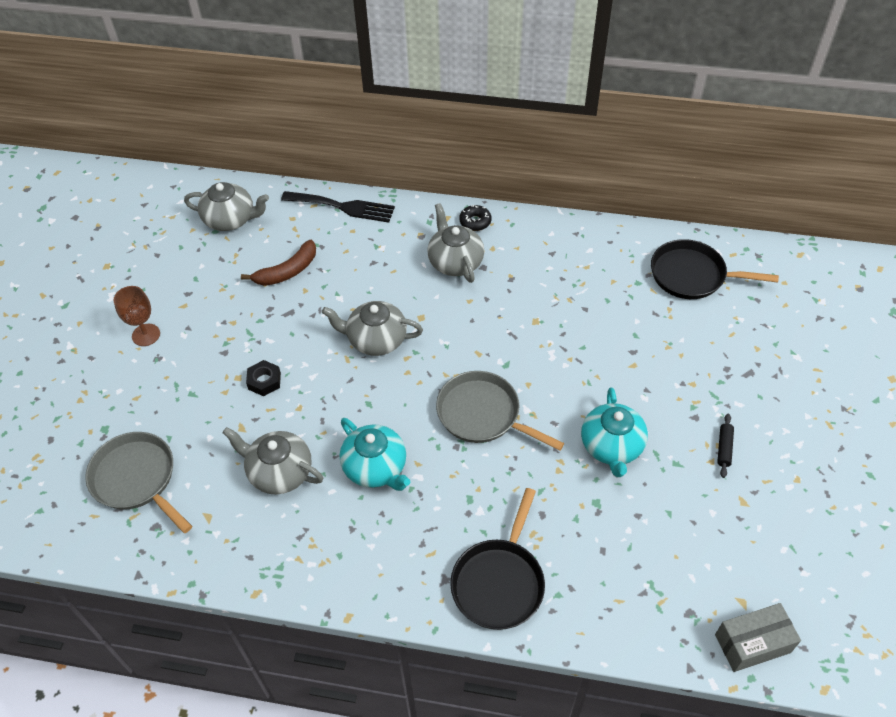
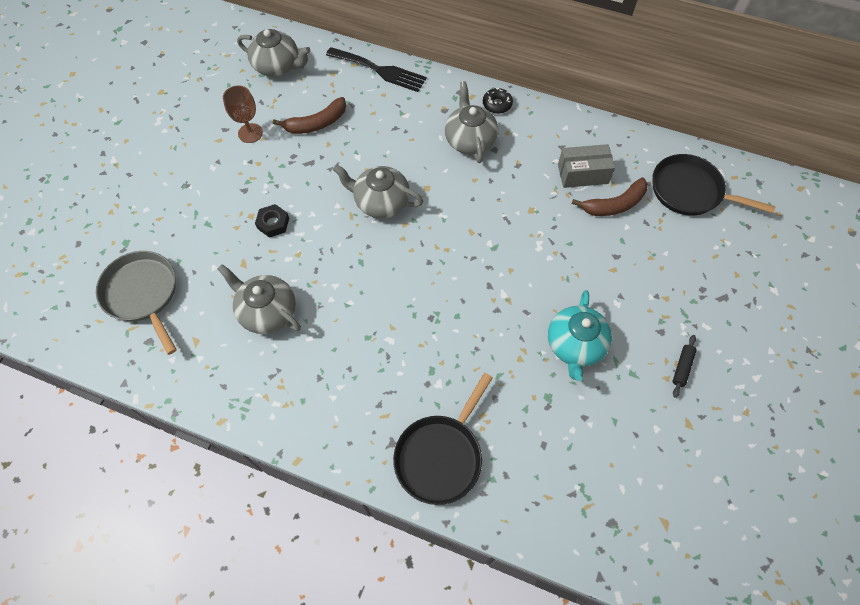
camera: 10 degrees right, 10 degrees up
(146, 335) = (180, 162): brown goblet -> brown goblet (250, 133)
(376, 467) = (353, 324): turquoise teapot -> none
(483, 414) = (462, 291): grey pan -> none
(619, 301) = (614, 204): none -> brown banana
(752, 643) = (665, 565): grey box -> grey box (582, 174)

